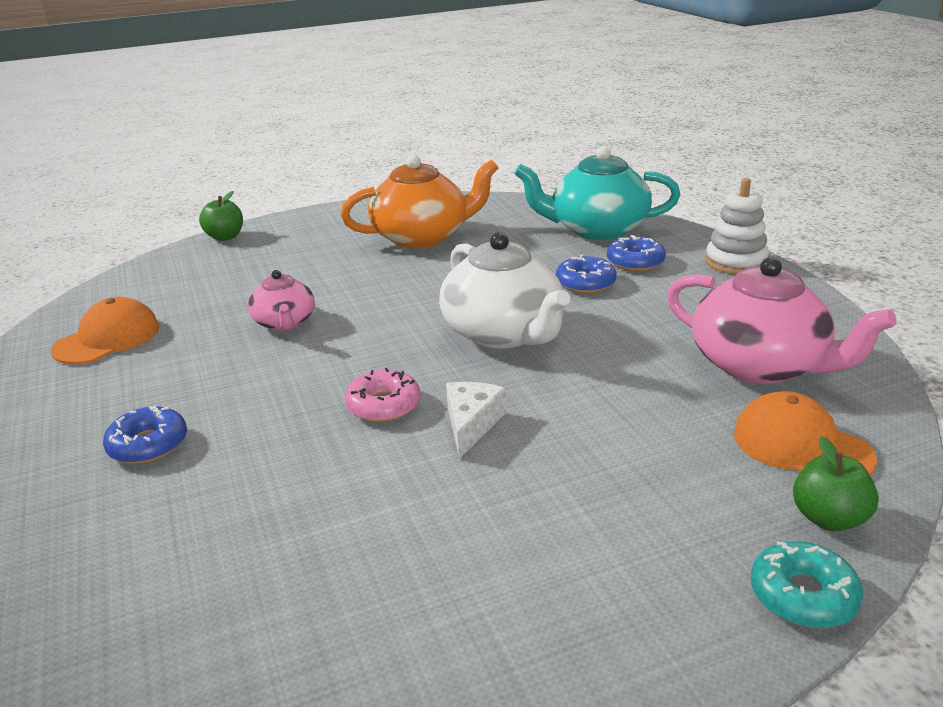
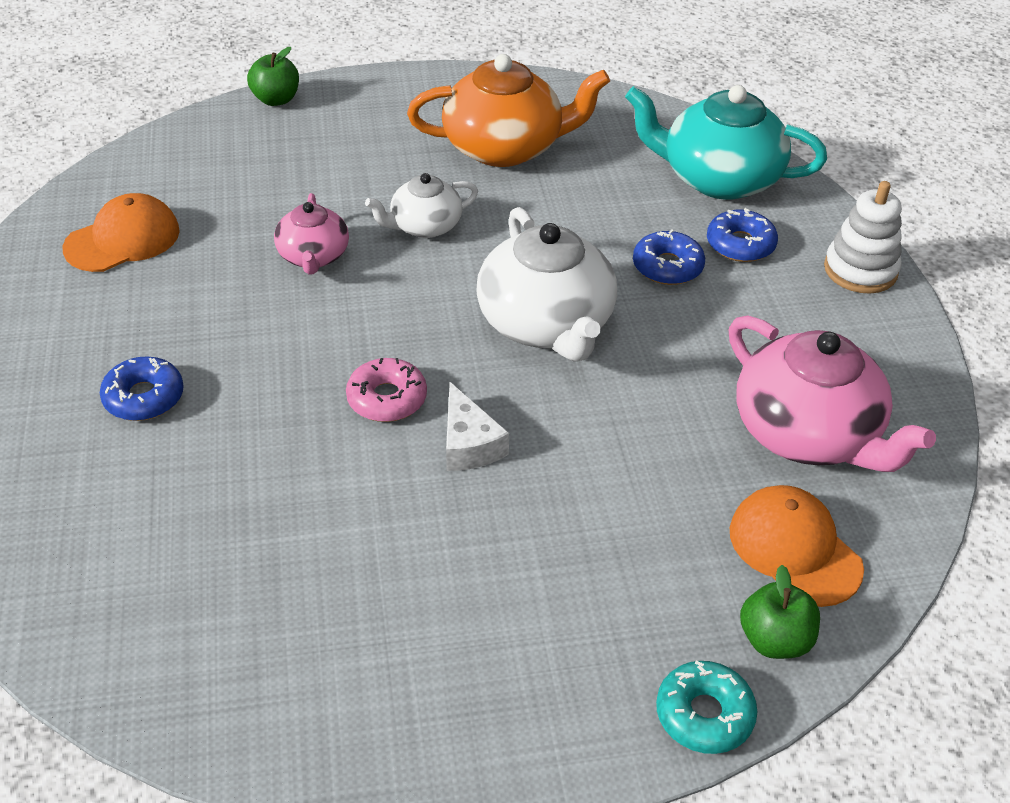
camera: 10 degrees right, 15 degrees up
(375, 290) = (424, 226): none -> white teapot
(471, 424) = (468, 444): white cheese -> white cheese turned 135 degrees clockwise

